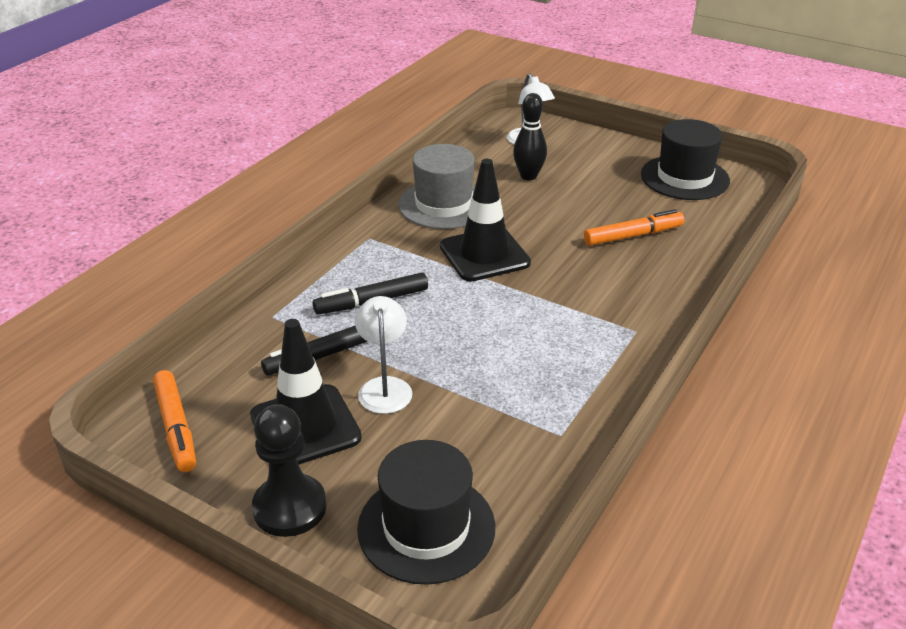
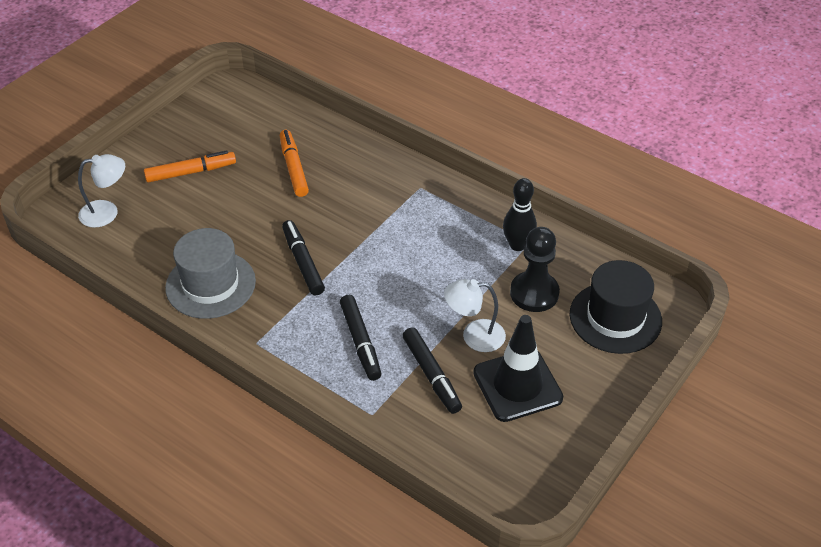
camera: 85 degrees left, 10 degrees up
(176, 427) = (516, 472): orange marker -> orange marker (191, 172)
(290, 507) = (600, 392): black pawn -> black pawn (534, 293)
(484, 255) = (303, 262): black traffic cone -> black marker
(528, 176) = (175, 220): black bowling pin -> black bowling pin (517, 245)
(684, 178) = (210, 122): black hat -> none

